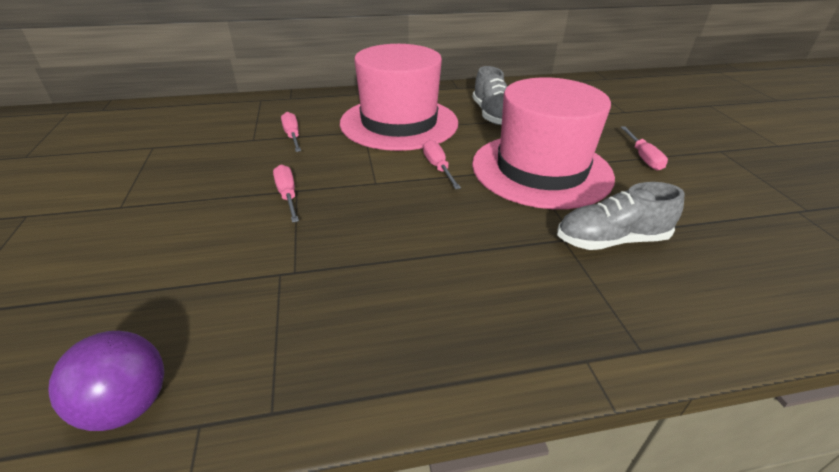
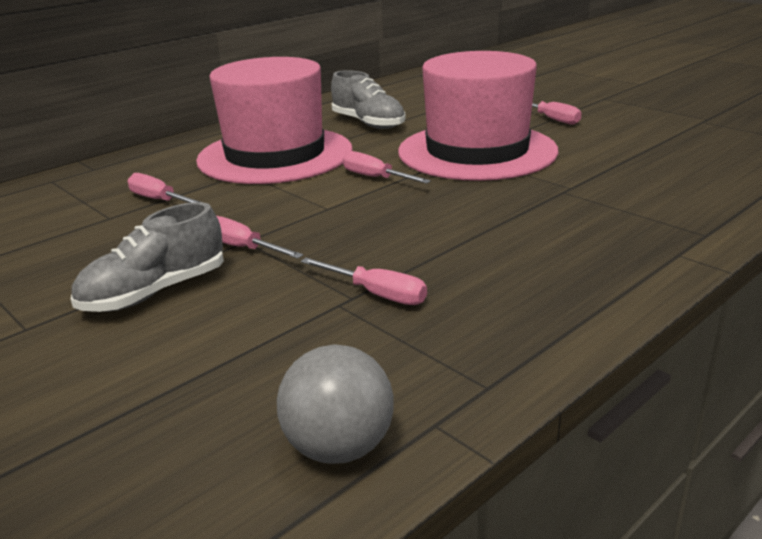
camera: 30 degrees left, 10 degrees down
(128, 405) = (339, 447): purple ball -> grey ball
(312, 277) = (376, 294): none -> pink screwdriver
(611, 240) = (599, 180): grey shoe -> grey shoe (154, 292)

